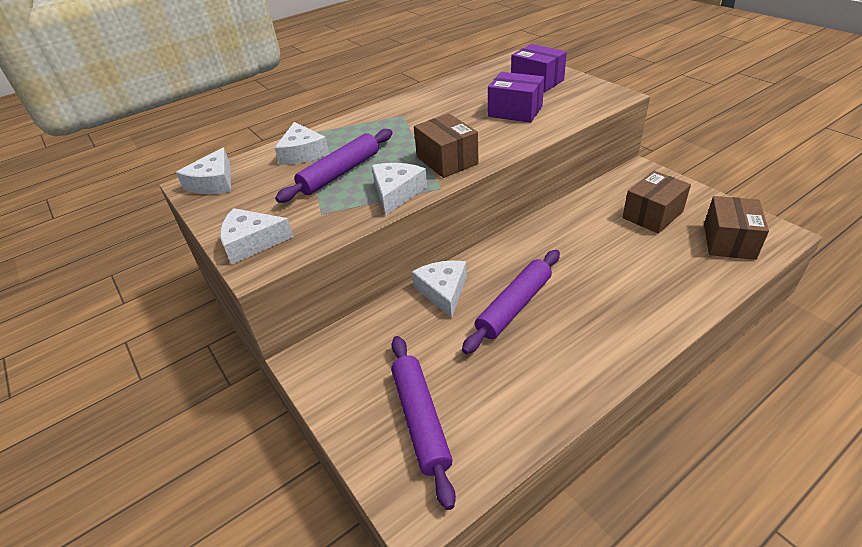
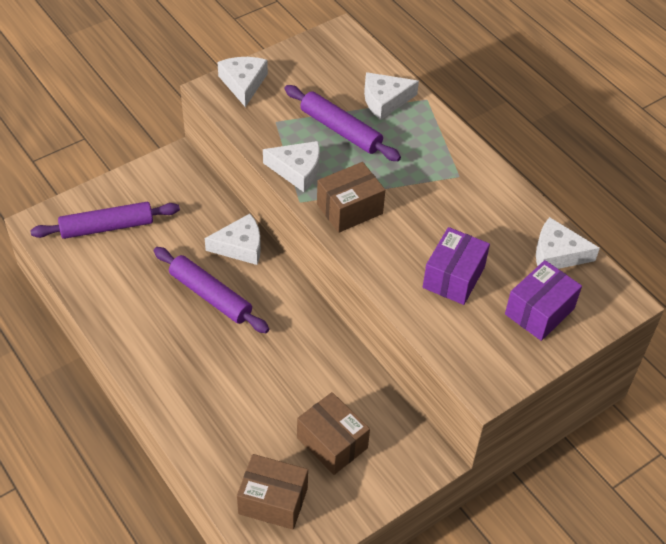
camera: 85 degrees right, 10 degrees up
(213, 182) = (340, 47): white cheese -> white cheese (557, 254)

